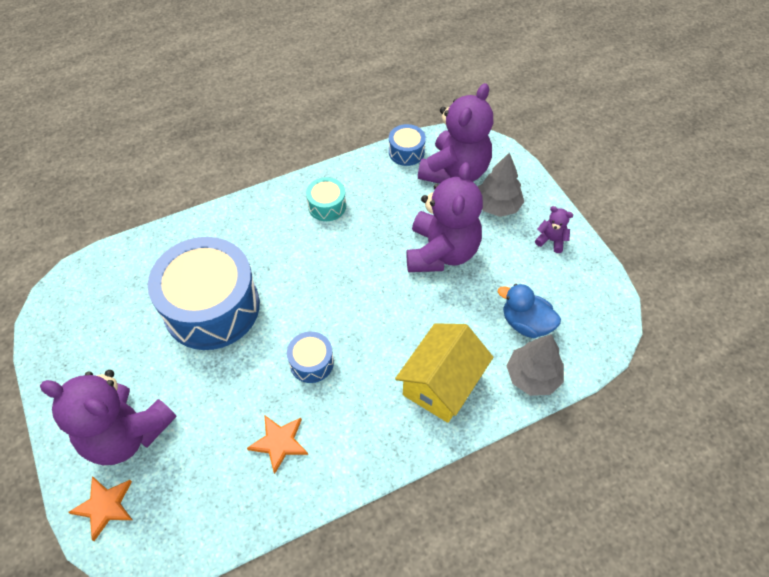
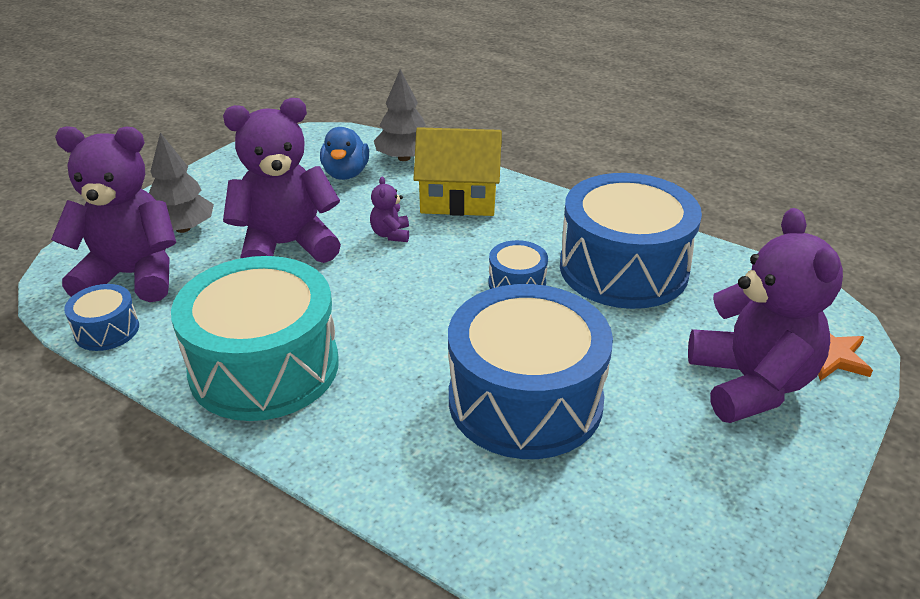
camera: 120 degrees left, 20 degrees down
(279, 442) = (623, 268): orange star -> blue drum
(327, 206) = (264, 367): turquoise drum -> turquoise drum, size x2.27
(551, 240) = (220, 184): purple teddy bear -> purple teddy bear (391, 234)

